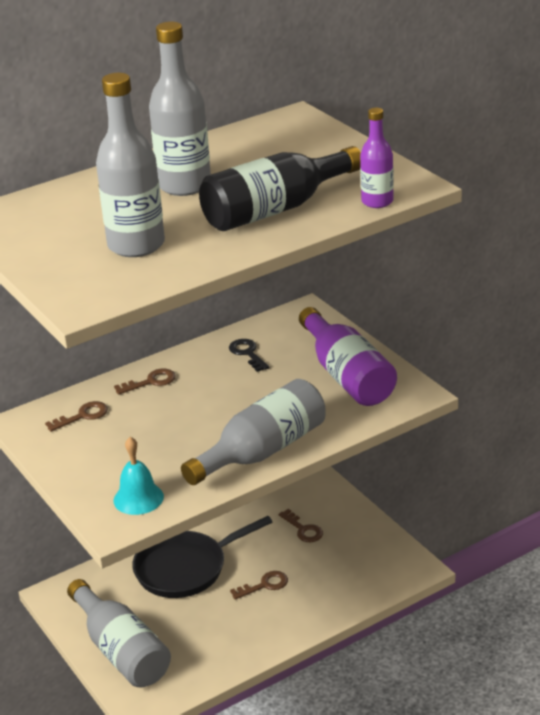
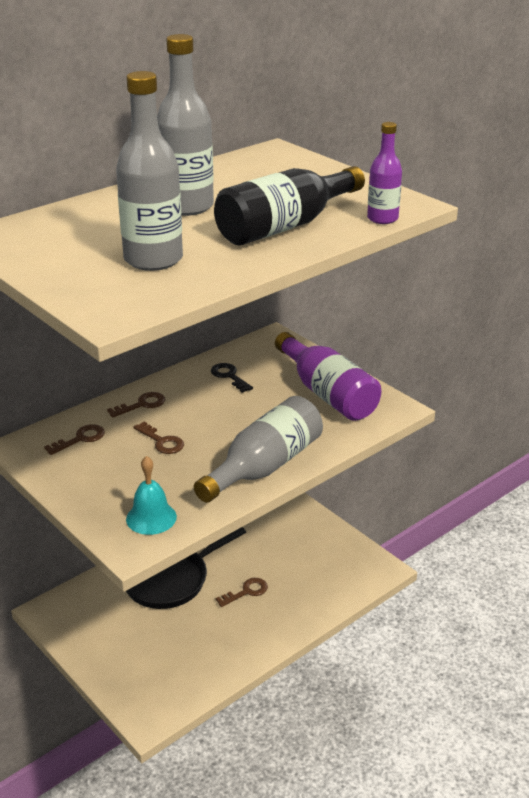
camera: 10 degrees left, 0 degrees up
(121, 651) = (120, 664): grey bottle -> none
(303, 529) = (272, 538): brown key -> brown key (162, 441)

